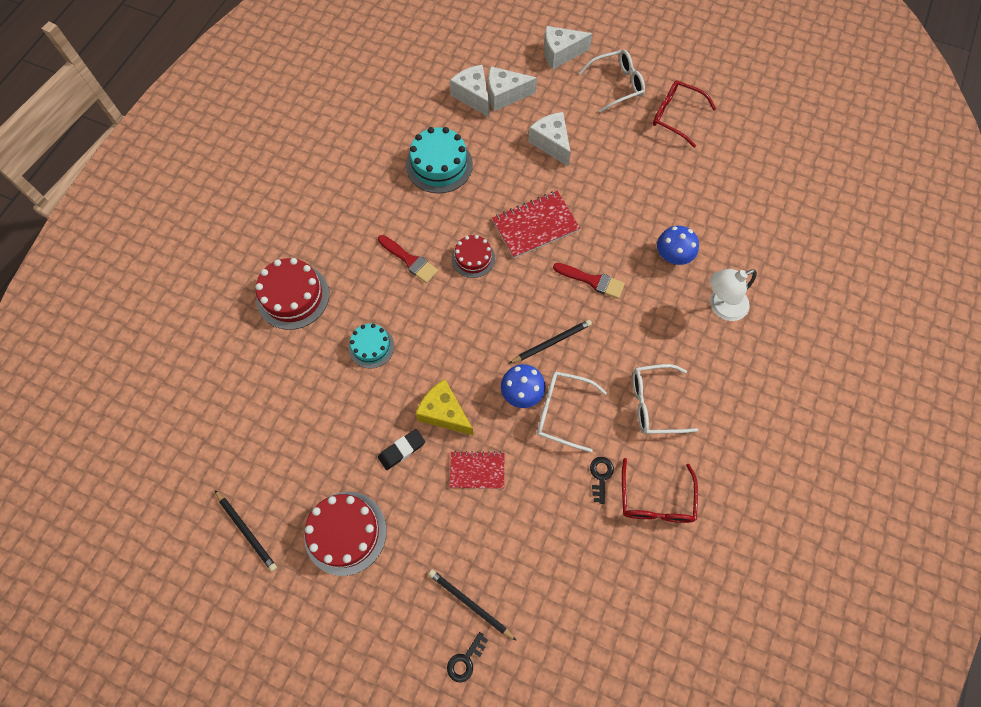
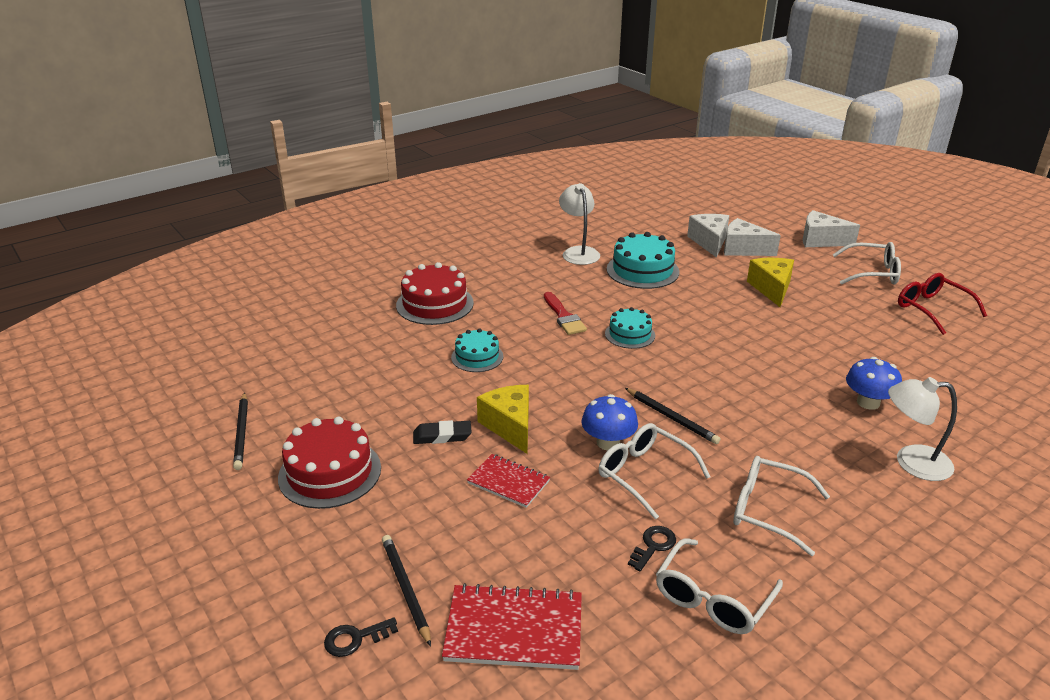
camera: 30 degrees right, 35 degrees down
(371, 162) = (578, 252): none -> white lamp
(473, 258) = (630, 334): red cake -> turquoise cake
(535, 226) = (714, 334): red notebook -> red notebook (514, 630)
(551, 143) = (771, 289): white cheese -> yellow cheese
(551, 342) = (672, 418): black pencil -> black pencil turned 45 degrees clockwise
(592, 281) = (753, 390): red brush -> none
(655, 501) = (712, 599): red glasses -> white glasses

